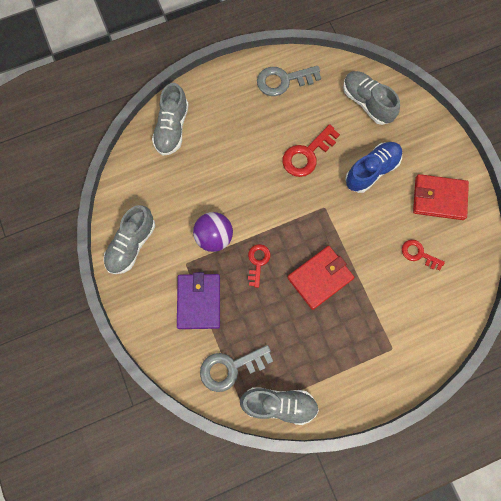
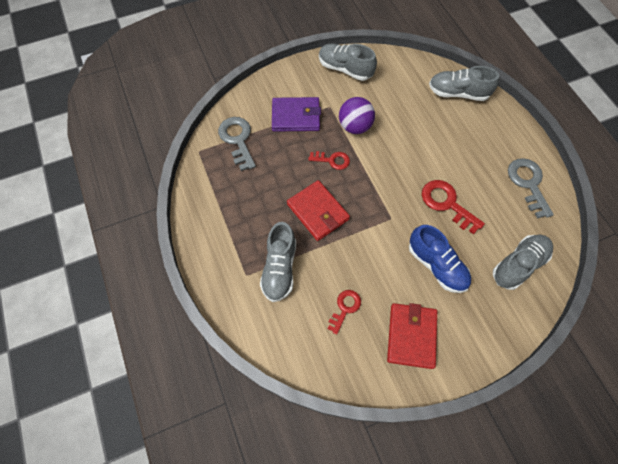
camera: 90 degrees right, 10 degrees down
(279, 404) = (203, 176): grey shoe -> grey shoe (279, 268)

